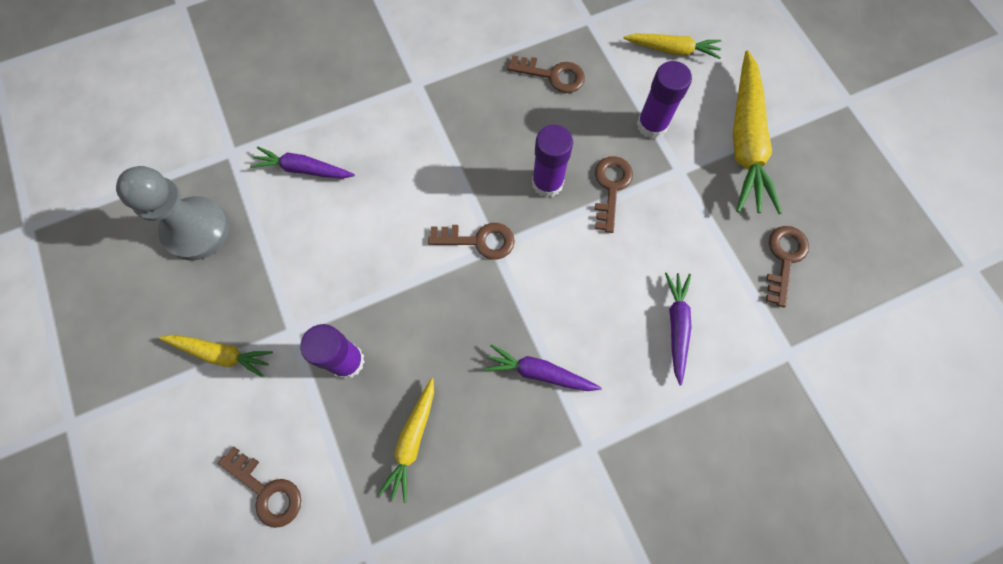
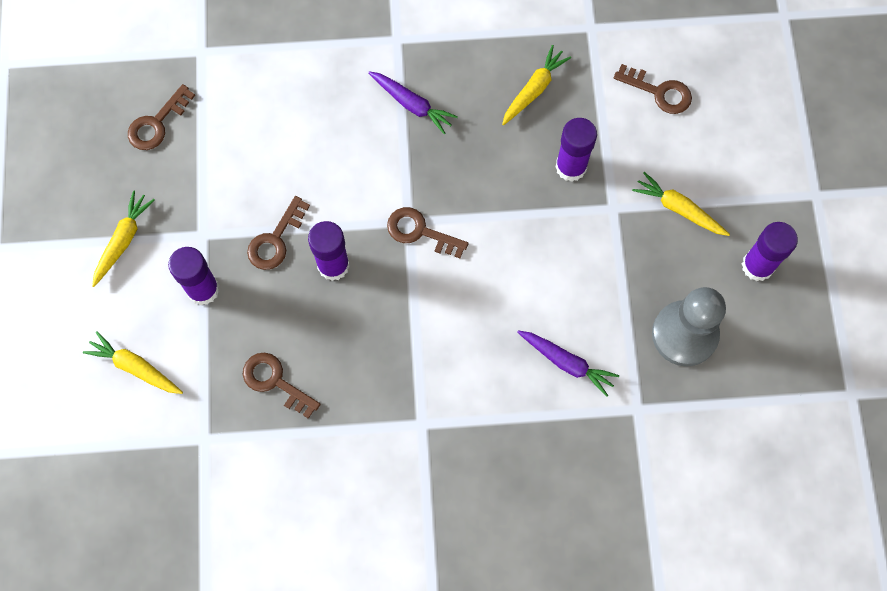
camera: 160 degrees left, 0 degrees up
(130, 321) = (757, 266): none -> purple glue stick
(267, 491) = (659, 92): brown key -> brown key turned 150 degrees clockwise
(676, 326) = (281, 101): purple carrot -> none
(745, 142) = (123, 240): yellow carrot -> yellow carrot, size x0.56

